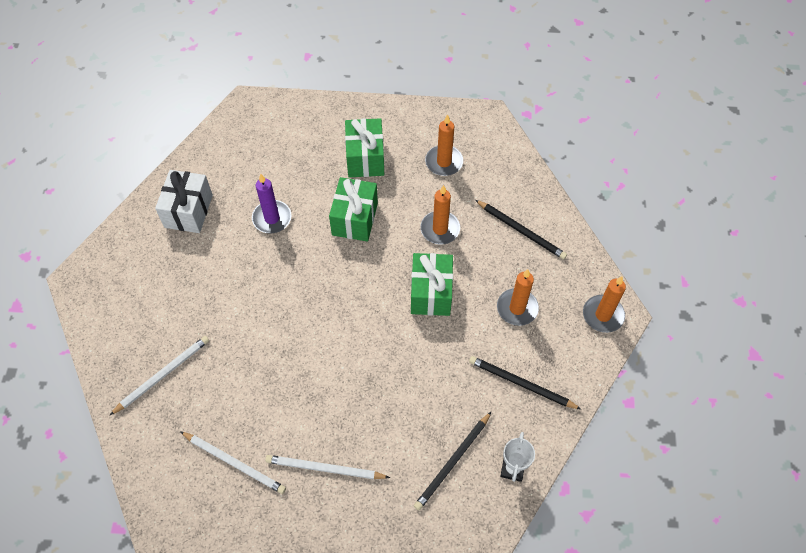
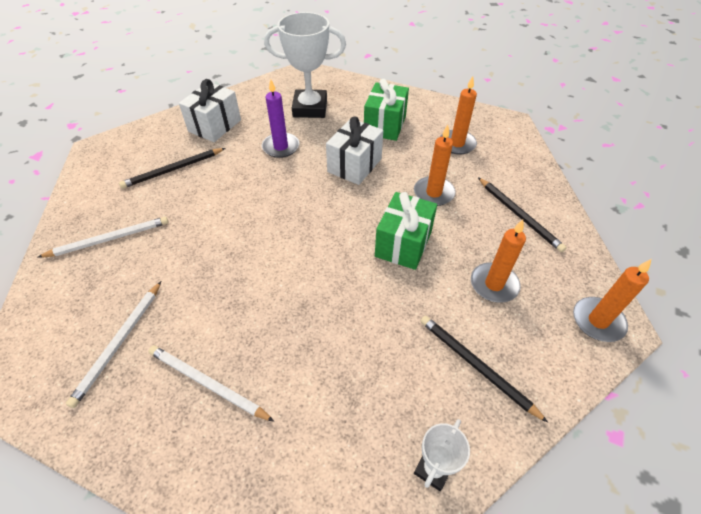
camera: 20 degrees right, 10 degrees down
(234, 463) = (119, 343): white pencil -> white pencil turned 60 degrees clockwise
(278, 157) = (310, 108): none -> white trophy
(354, 219) = (354, 165): green gift -> white gift
(452, 462) = (358, 431): black pencil -> black pencil (173, 170)

